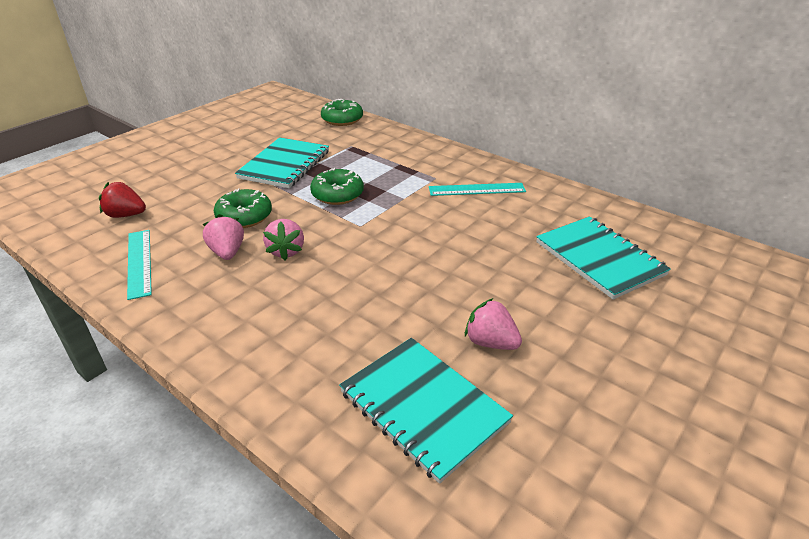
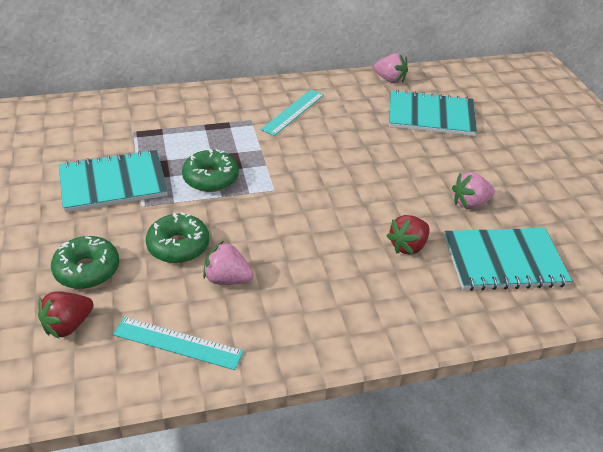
camera: 55 degrees left, 5 degrees up
(284, 165) = (113, 183): turquoise notebook -> turquoise notebook turned 75 degrees counterclockwise
(286, 251) = (265, 244): pink strawberry -> pink strawberry (390, 80)
(342, 119) = (73, 111): green donut -> green donut (87, 270)
(370, 327) = (408, 246): none -> red strawberry

